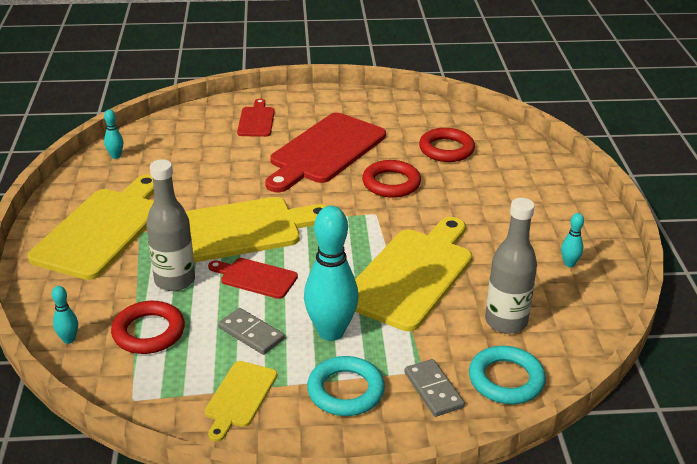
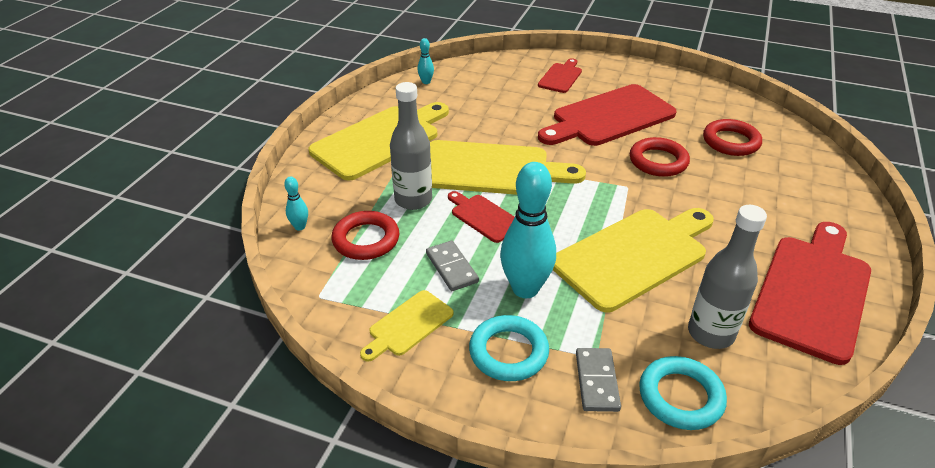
camera: 25 degrees right, 5 degrees up
(569, 264) = (813, 292): turquoise bowling pin -> red cutting board

